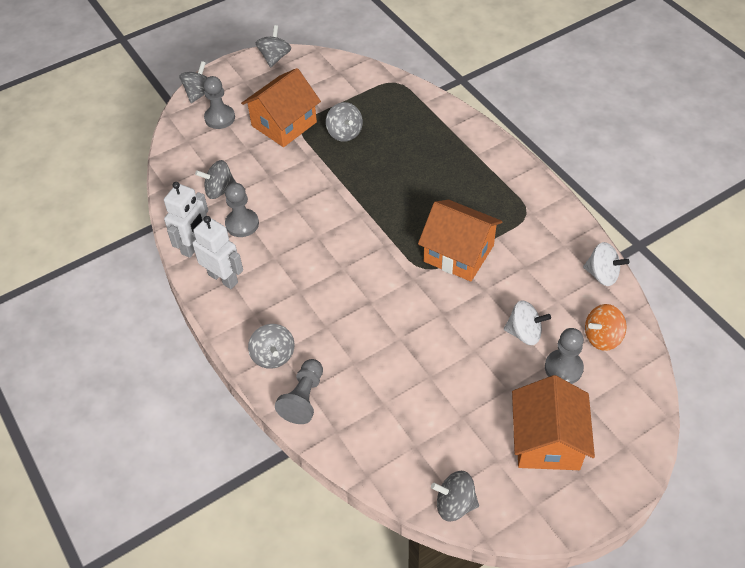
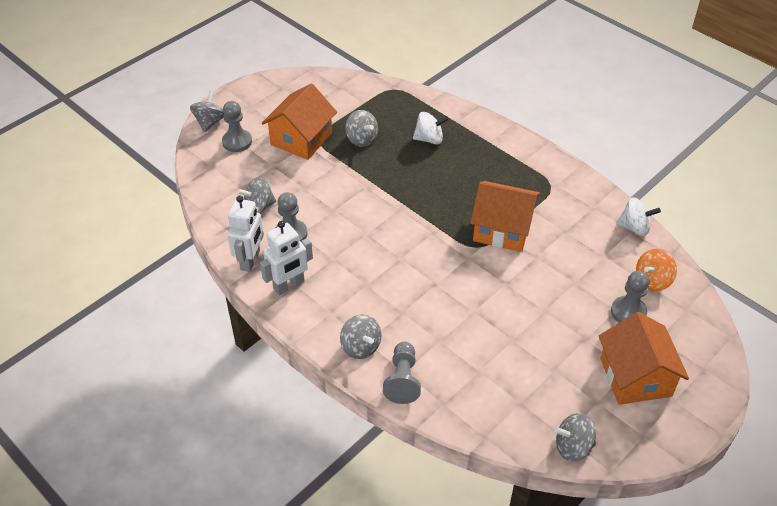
camera: 15 degrees left, 5 degrees down
(223, 278) = (289, 285): white robot -> white robot turned 120 degrees clockwise
(275, 57) = (272, 81): grey spinning top -> none
(524, 333) = (584, 288): white spinning top -> white spinning top (429, 139)

